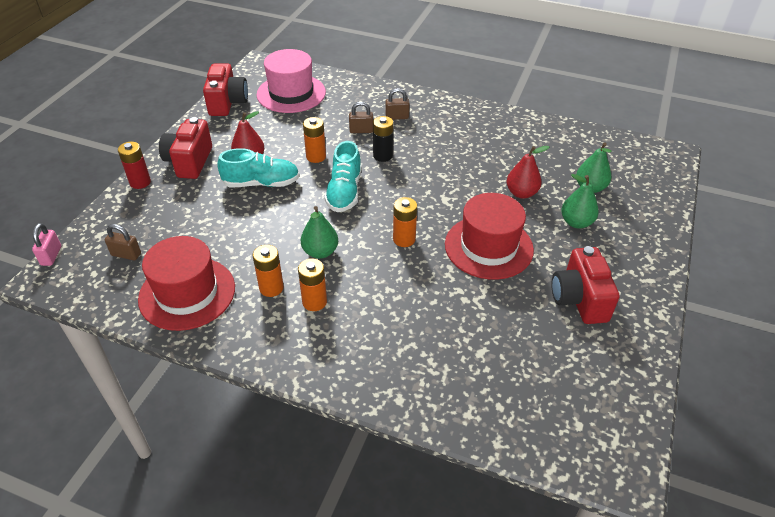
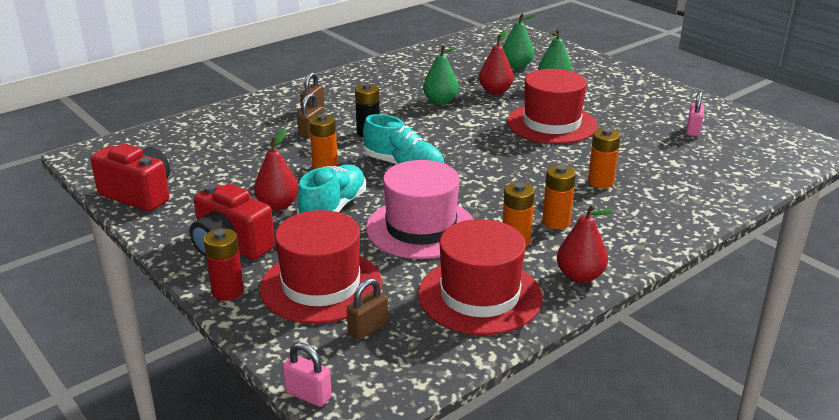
camera: 60 degrees left, 15 degrees down
(164, 216) = (321, 285): none -> red hat
(240, 340) = (580, 276): none -> red pear
(291, 93) = (183, 152): pink hat -> pink hat (421, 228)
(320, 252) = (485, 201): green pear -> green pear (440, 101)
(404, 239) = (506, 156): orange battery -> orange battery (600, 182)
(566, 350) = (693, 130): none -> pink padlock
(579, 299) = (642, 109): red camera -> none

